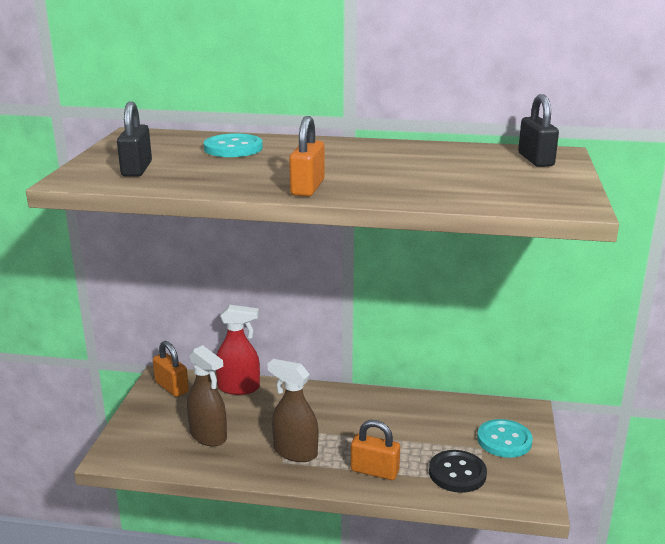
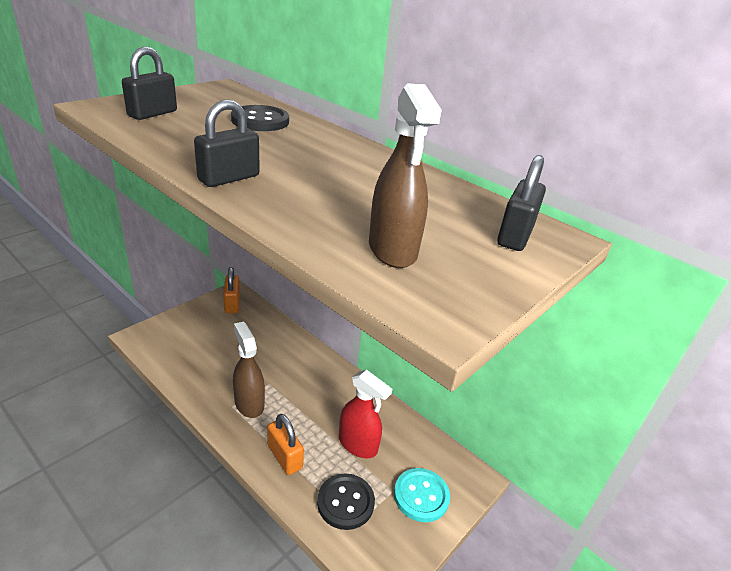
camera: 30 degrees right, 10 degrees up
(208, 436) = (210, 355): brown spray bottle -> brown spray bottle (392, 250)
(233, 148) = (260, 121): turquoise button -> black button
(239, 388) = (273, 327): red spray bottle -> red spray bottle (358, 444)
(307, 188) = (229, 178): orange padlock -> black padlock

